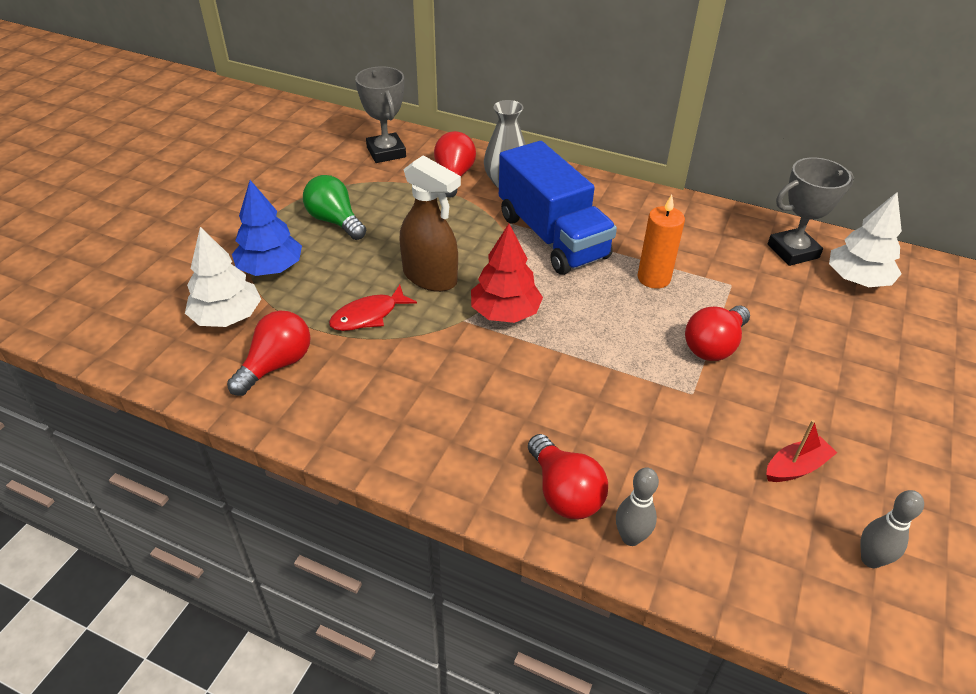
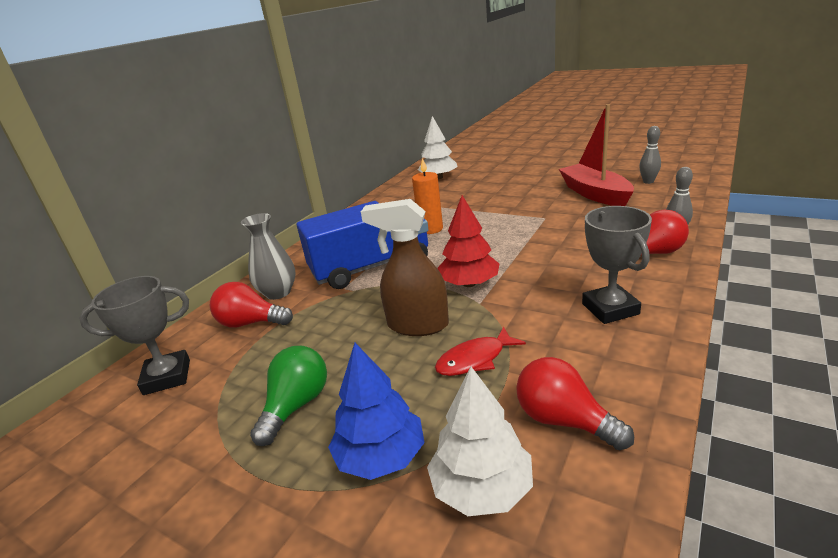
camera: 80 degrees left, 15 degrees down
(335, 221) = (296, 406): green light bulb -> green light bulb turned 150 degrees clockwise
(368, 315) = (475, 359): red fish -> red fish turned 90 degrees clockwise
(430, 277) = (417, 325): brown spray bottle -> brown spray bottle turned 120 degrees counterclockwise
(714, 346) = (500, 212): red light bulb -> none
(793, 251) = (409, 191): grey trophy -> grey trophy (610, 309)
(796, 467) = (595, 194): red boat -> red boat, size x2.06

